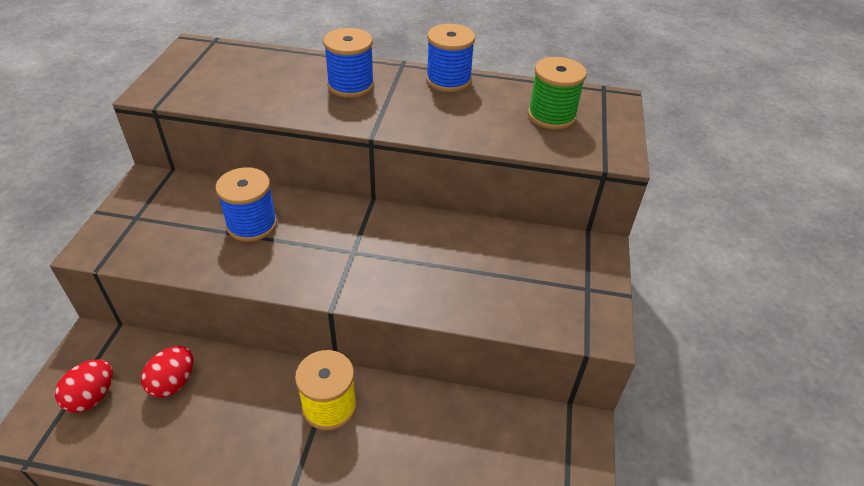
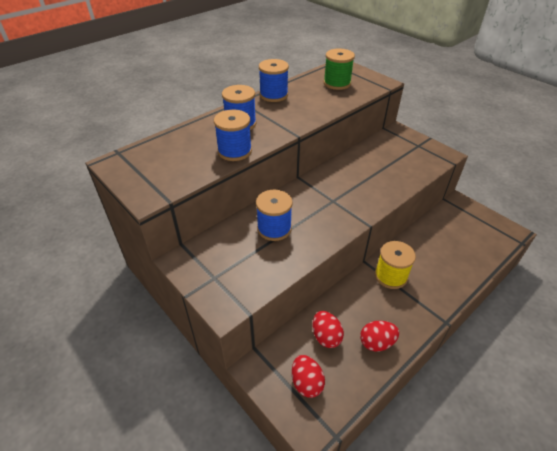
camera: 50 degrees left, 0 degrees up
(193, 442) = (376, 343): none -> red egg
(287, 106) = (234, 151): none -> blue spool

